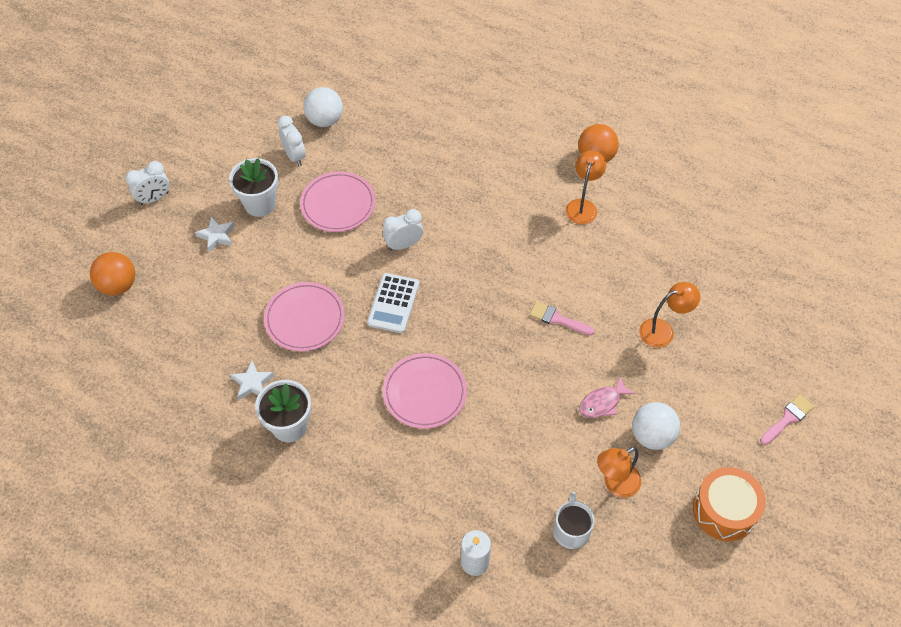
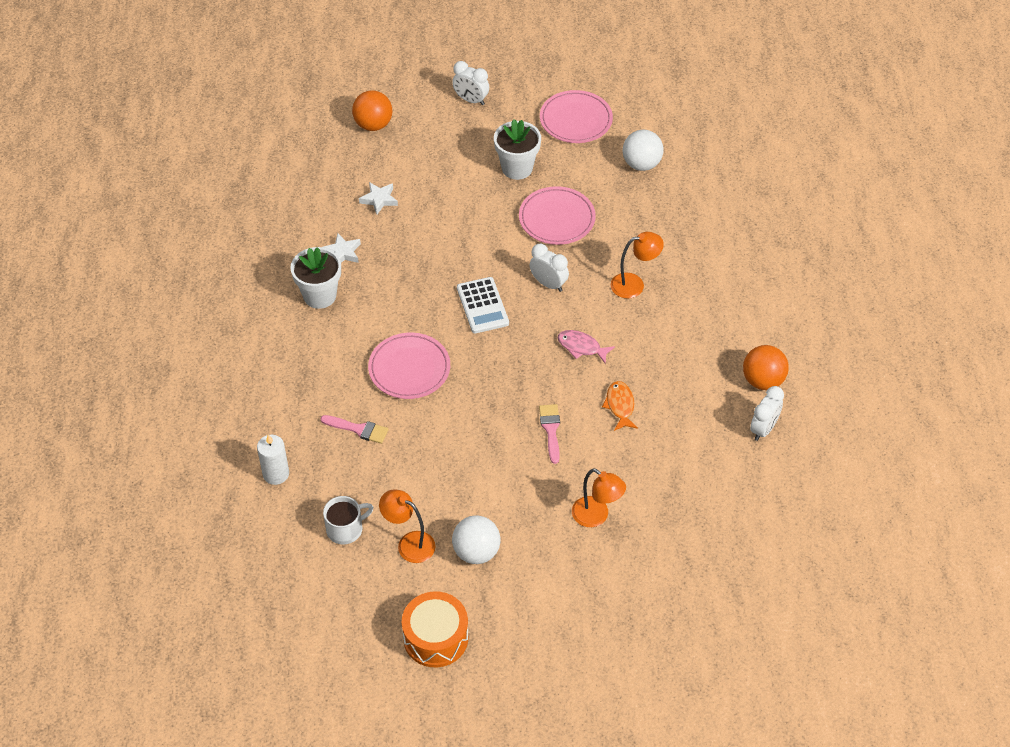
camera: 60 degrees right, 5 degrees down
(217, 236) = (464, 158): white star -> white star (379, 200)
(294, 156) = (585, 164): white clock -> white clock (763, 429)
(305, 319) = (425, 255): pink plate -> pink plate (576, 120)
(393, 303) = (482, 306): white calculator -> white calculator turned 90 degrees counterclockwise
(562, 259) = (620, 405): none -> orange fish
(582, 206) = (694, 395): orange lamp -> orange lamp (634, 284)
(602, 403) = (485, 500): pink fish -> pink fish (581, 347)
(787, 419) = (567, 655): pink brush -> pink brush (358, 429)

